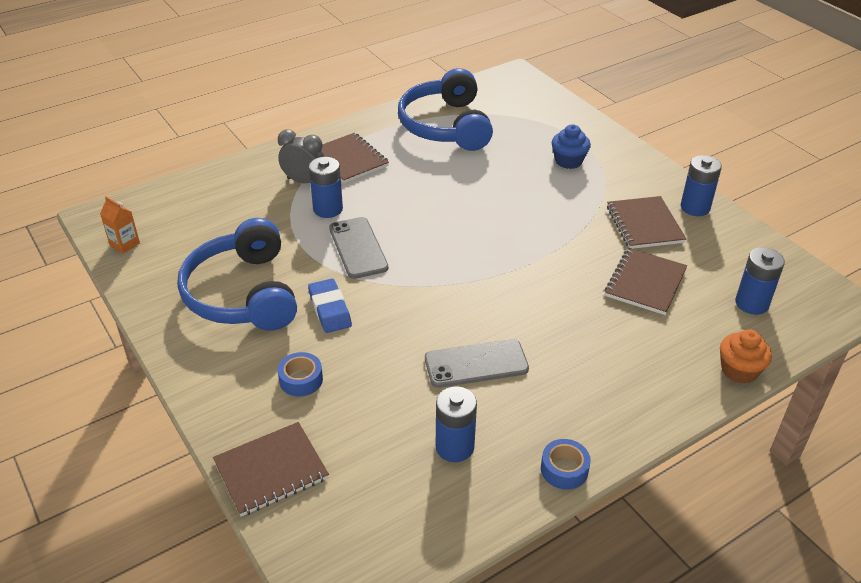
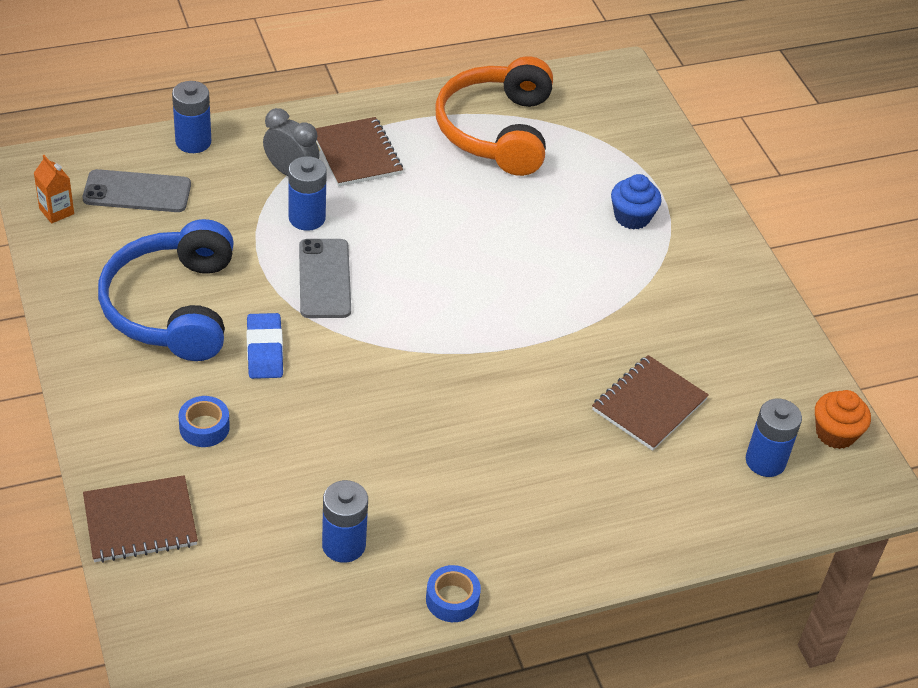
camera: 10 degrees right, 5 degrees up
(446, 126) = (497, 131): blue headphones -> orange headphones
(476, 364) = (405, 456): grey phone -> grey phone (137, 192)
(644, 224) = (686, 328): brown notebook -> none
(695, 207) = (762, 319): blue battery -> blue battery (193, 142)
(739, 370) = (706, 538): orange cupcake -> orange cupcake (835, 433)

